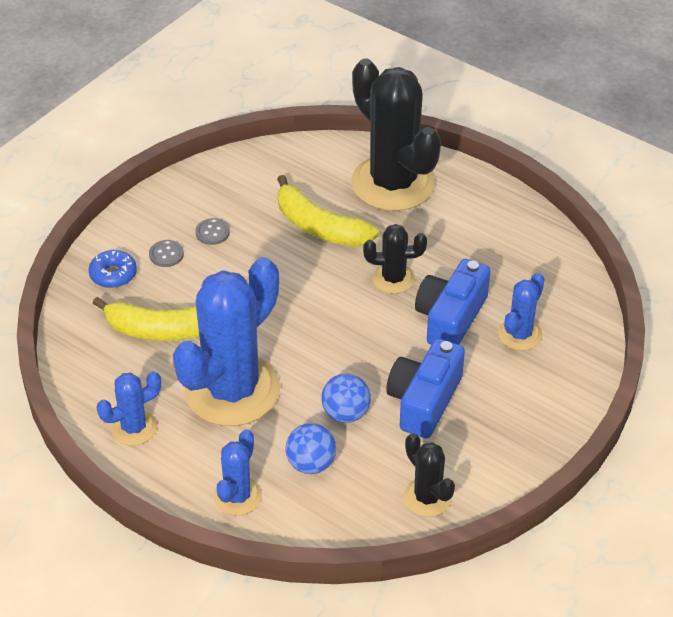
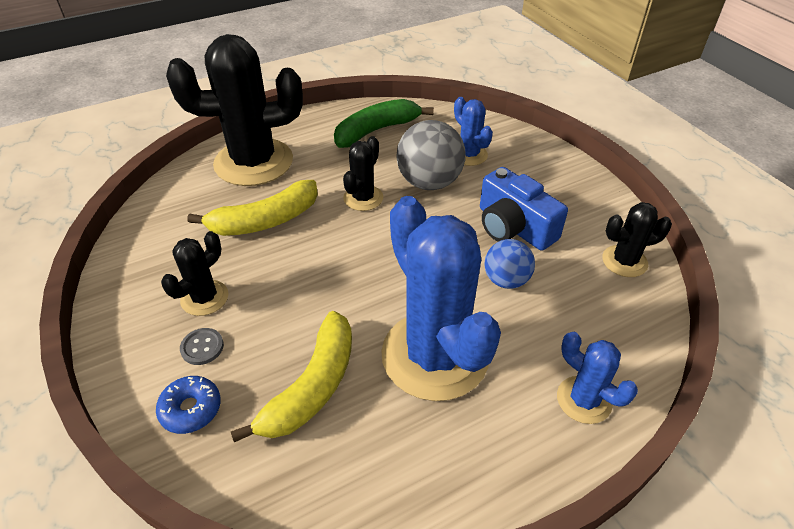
camera: 65 degrees left, 0 degrees up
(134, 428) = (445, 469): blue cactus -> none
(212, 232) = (204, 298): grey button -> black cactus
(311, 464) = (559, 325): blue ball -> none
(450, 318) = (429, 182): blue camera -> grey ball
(508, 248) = (376, 131): none -> green banana

